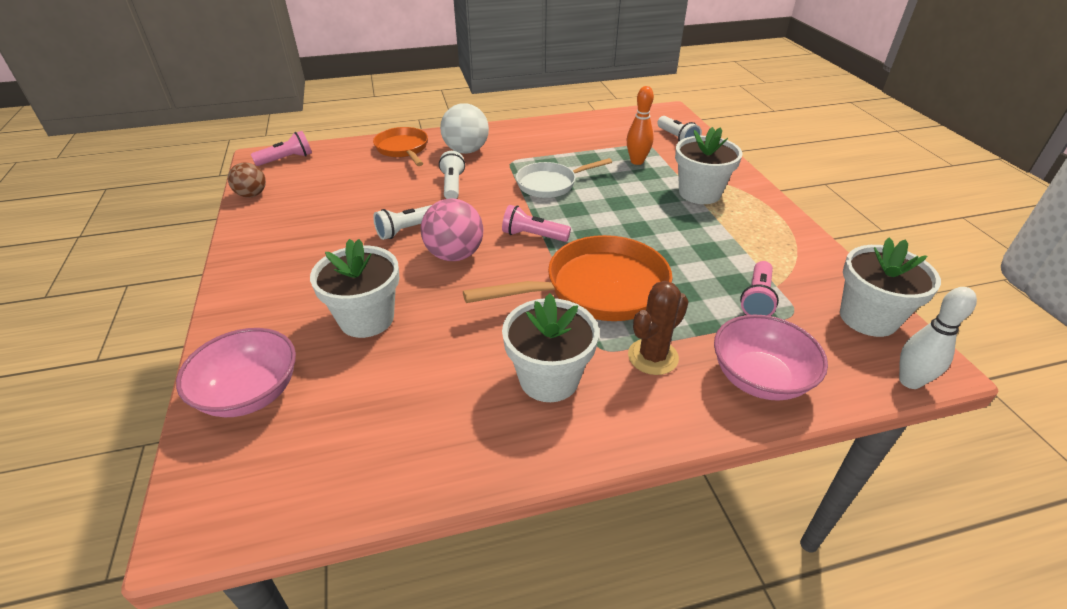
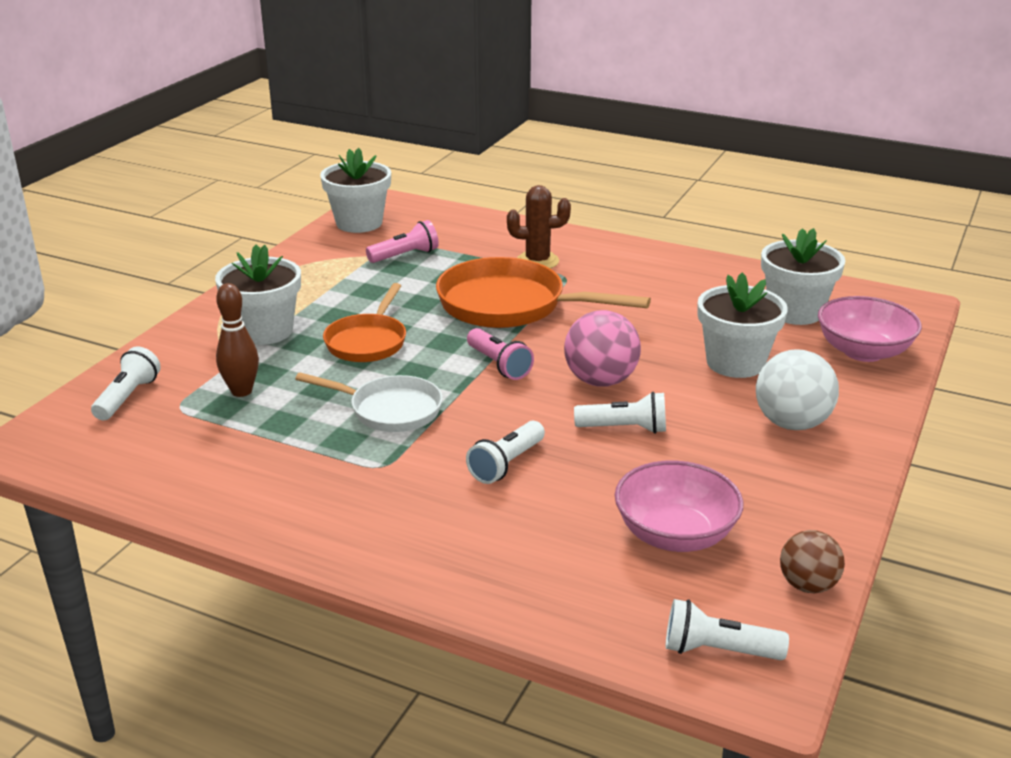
camera: 140 degrees left, 10 degrees down
(286, 159) = (718, 650): pink flashlight -> white flashlight
(403, 149) = (501, 572): orange pan -> orange pan (368, 342)
(466, 151) = (413, 517): white ball -> white ball (791, 423)
(549, 379) = (625, 278): white flower pot -> white flower pot (795, 312)
(637, 161) = (241, 391): orange bowling pin -> brown bowling pin
(759, 378) = (489, 231): pink bowl -> pink bowl (675, 535)
(909, 381) = (408, 201): white bowling pin -> none

